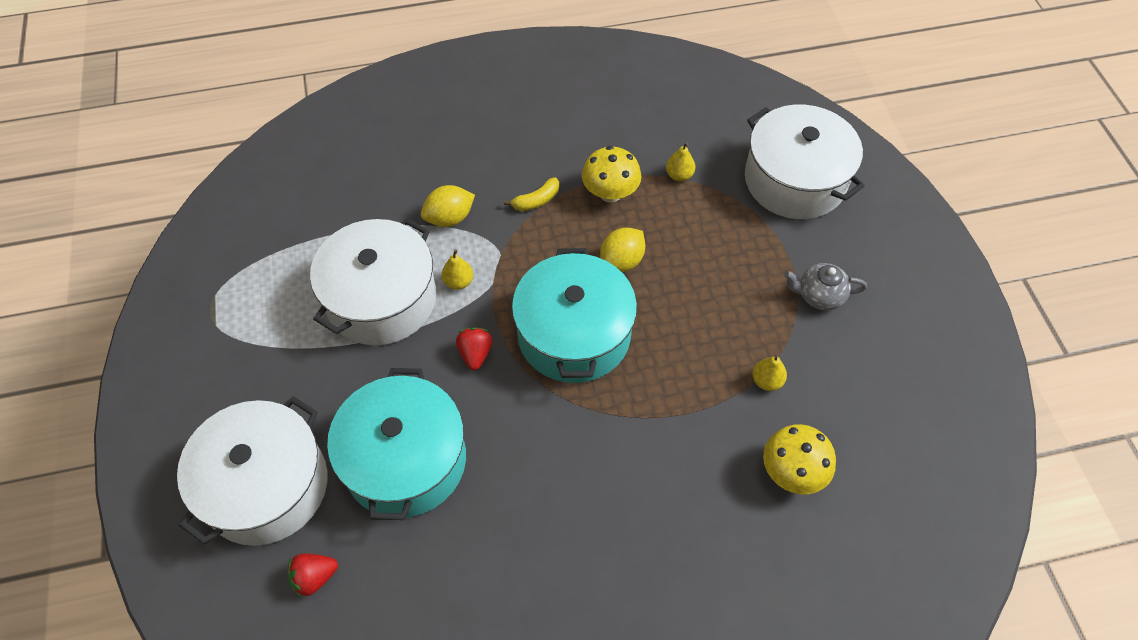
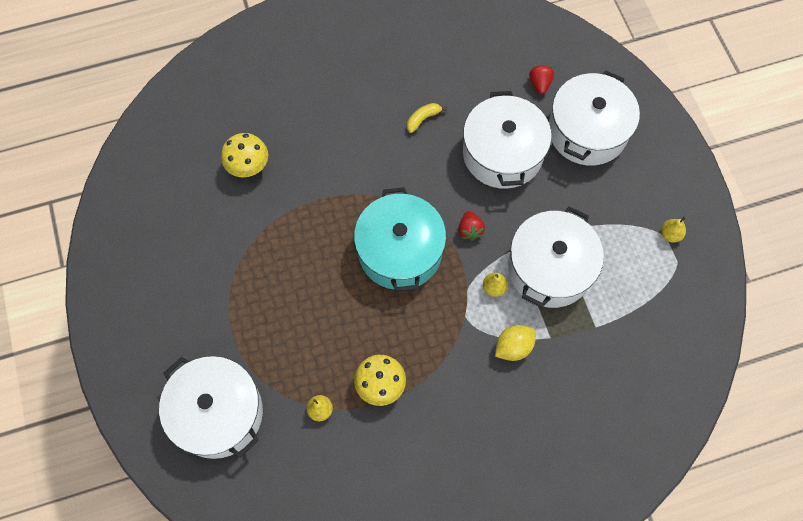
camera: 175 degrees right, 10 degrees up
(314, 577) = (540, 84): red strawberry -> red strawberry turned 60 degrees counterclockwise
(405, 460) = (502, 153): turquoise pot -> white pot
(536, 200) = (443, 371): yellow banana -> yellow banana (423, 119)
(621, 261) = (367, 317): yellow lemon -> none
(766, 381) = (259, 227): yellow pear -> yellow pear (670, 234)
(819, 296) = (212, 299): grey teapot -> none

